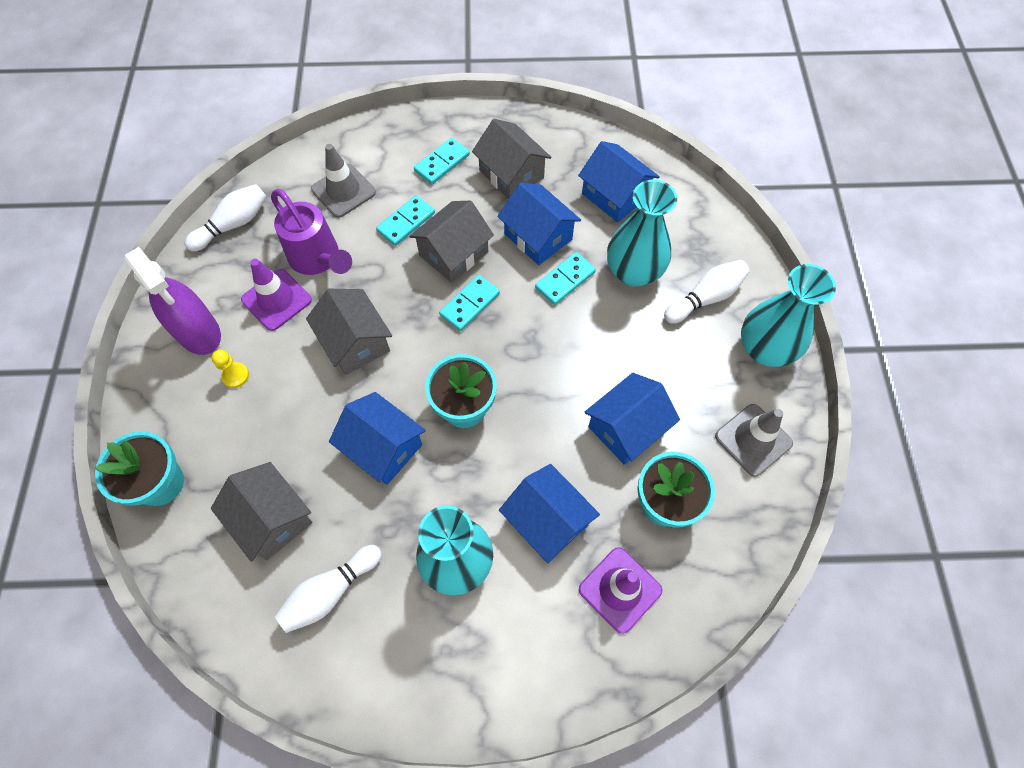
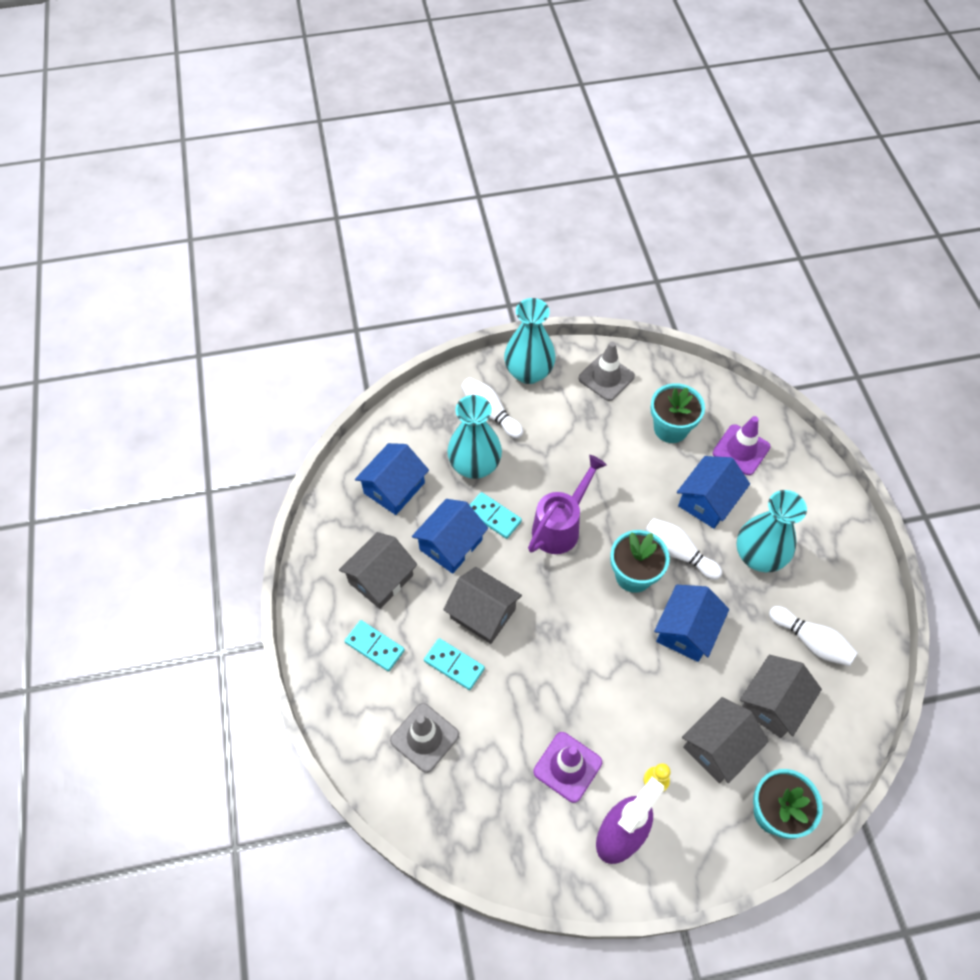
camera: 100 degrees left, 5 degrees down
(233, 224) = (487, 844): white bowling pin -> white bowling pin (678, 553)
(318, 259) = (513, 739): purple watering can -> purple watering can (560, 526)
(355, 342) = (595, 679): grey house -> grey house (718, 747)
(470, 304) = (534, 589): turquoise domino -> none
(626, 428) = (619, 457): blue house -> none

